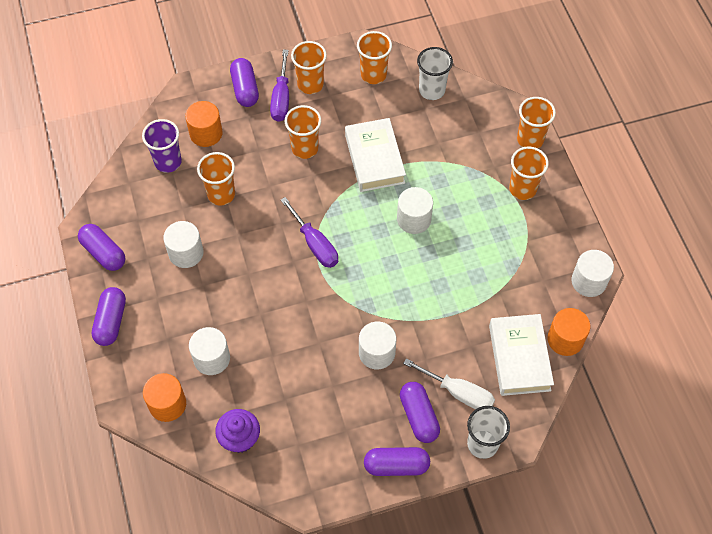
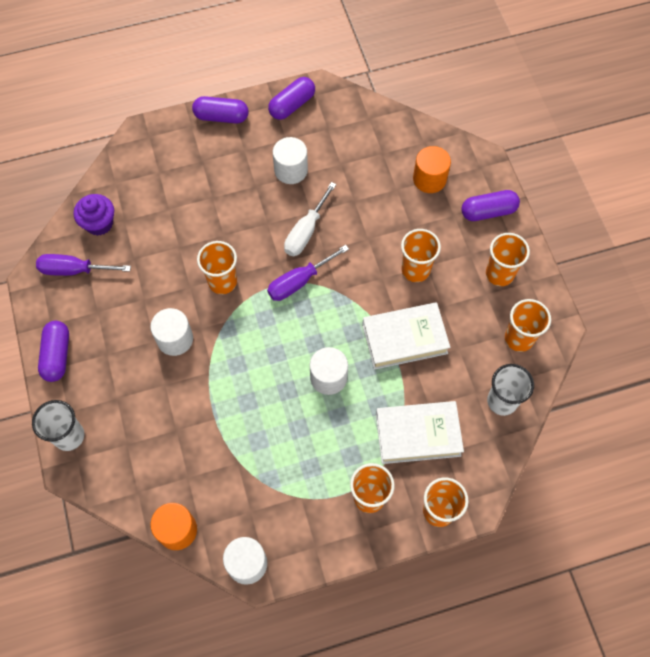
camera: 90 degrees right, 5 degrees up
(167, 404) = (137, 165): orange cylinder -> none
(168, 162) = (394, 148): purple cup -> none
(211, 358) = (179, 197): white cylinder -> none
(221, 194) = (357, 196): orange cup -> orange cup (222, 282)
(281, 98) = (479, 246): purple screwdriver -> purple screwdriver (74, 270)
(419, 416) = (104, 377): purple capsule -> none
(458, 393) = (125, 415): white screwdriver -> white screwdriver (306, 231)
(519, 358) = (159, 479): white book -> white book (418, 434)

